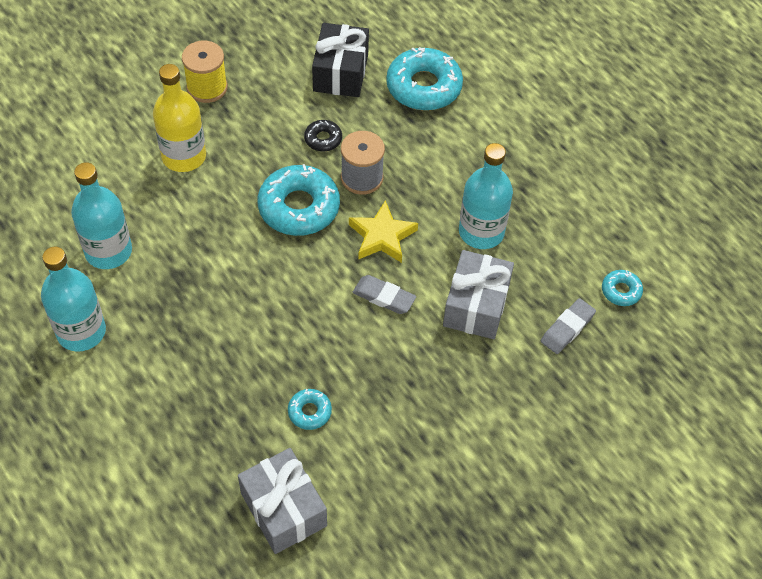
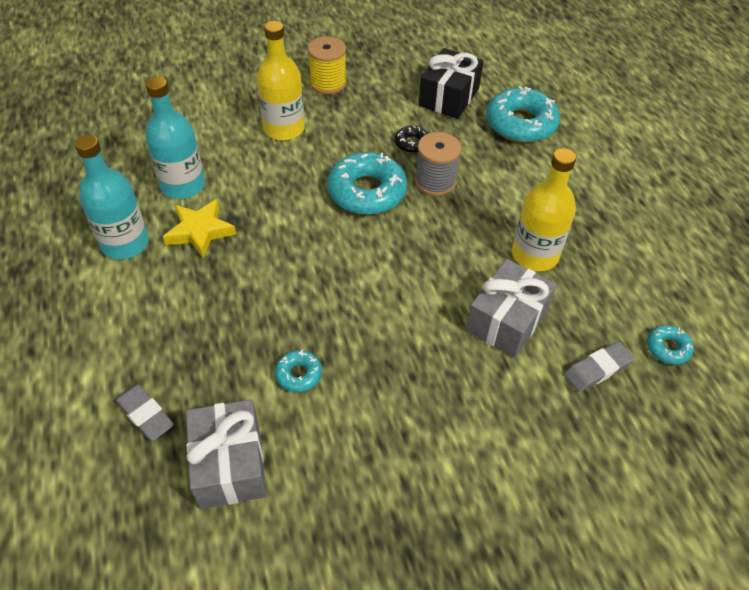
camera: 20 degrees right, 5 degrees down
(382, 236) = (435, 235): yellow star -> yellow star (200, 231)
(384, 297) = (416, 288): grey eraser -> grey eraser (145, 414)
(481, 232) = (534, 255): turquoise bottle -> yellow bottle

